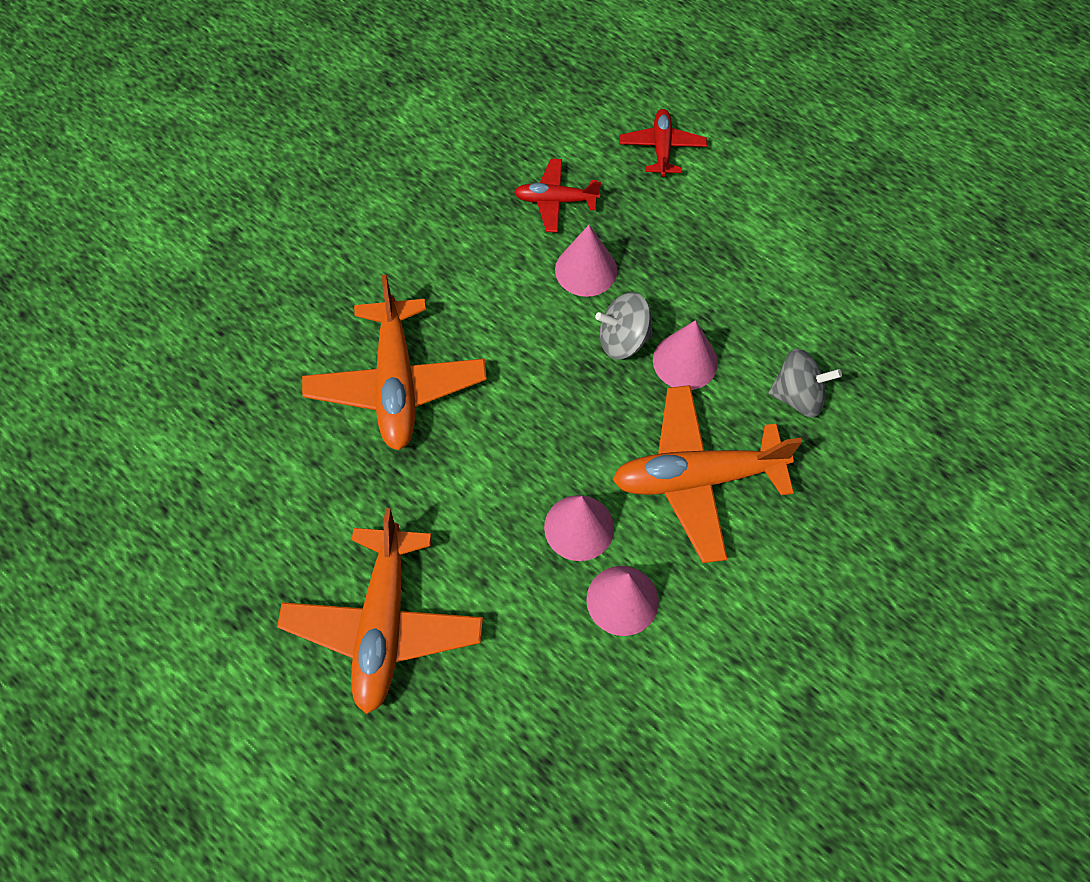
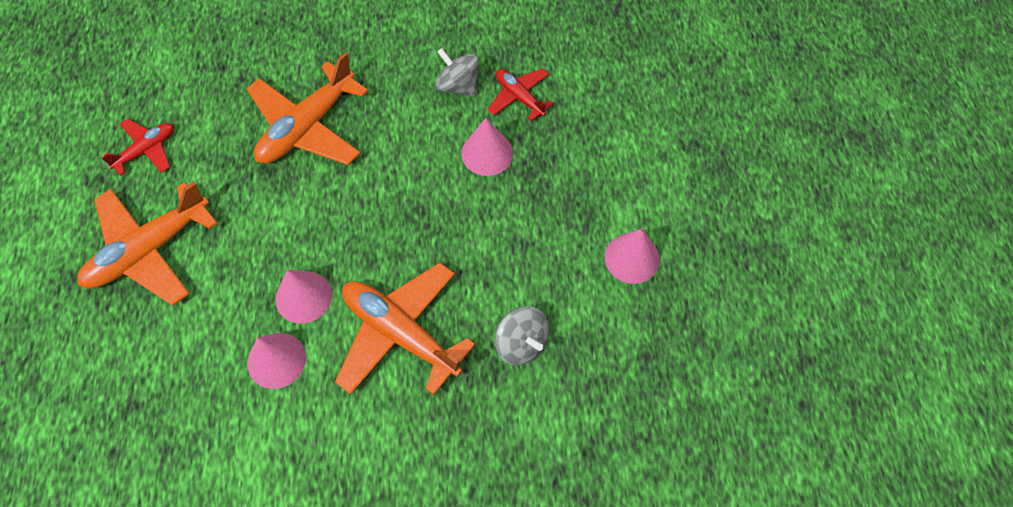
camera: 45 degrees right, 0 degrees up
(623, 340) = (458, 213): grey spinning top -> grey spinning top (458, 85)
(661, 148) = (624, 118): red plane -> red plane (146, 150)
(685, 361) = (479, 259): pink cone -> pink cone (632, 258)

